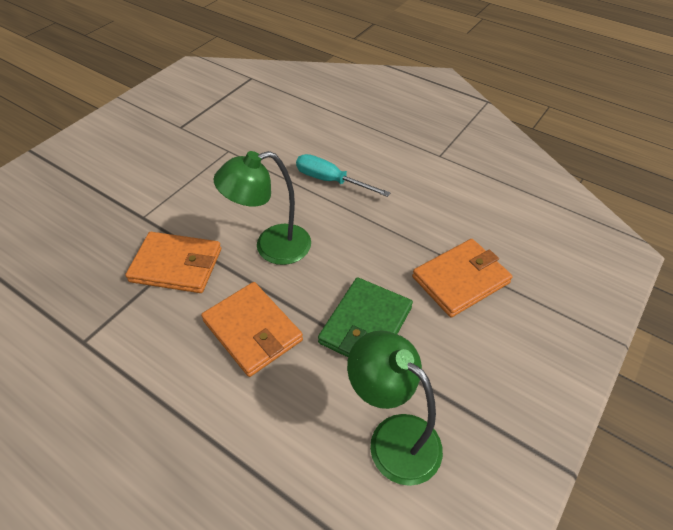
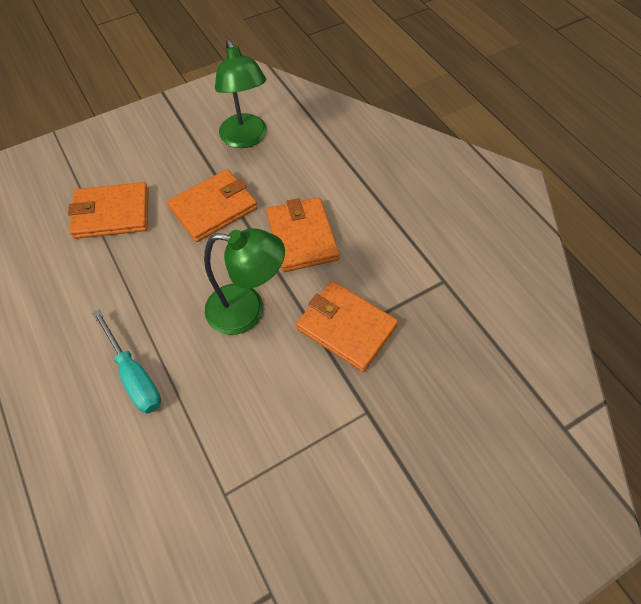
camera: 155 degrees left, 10 degrees up
(366, 325) = (213, 208): green wallet -> orange wallet

